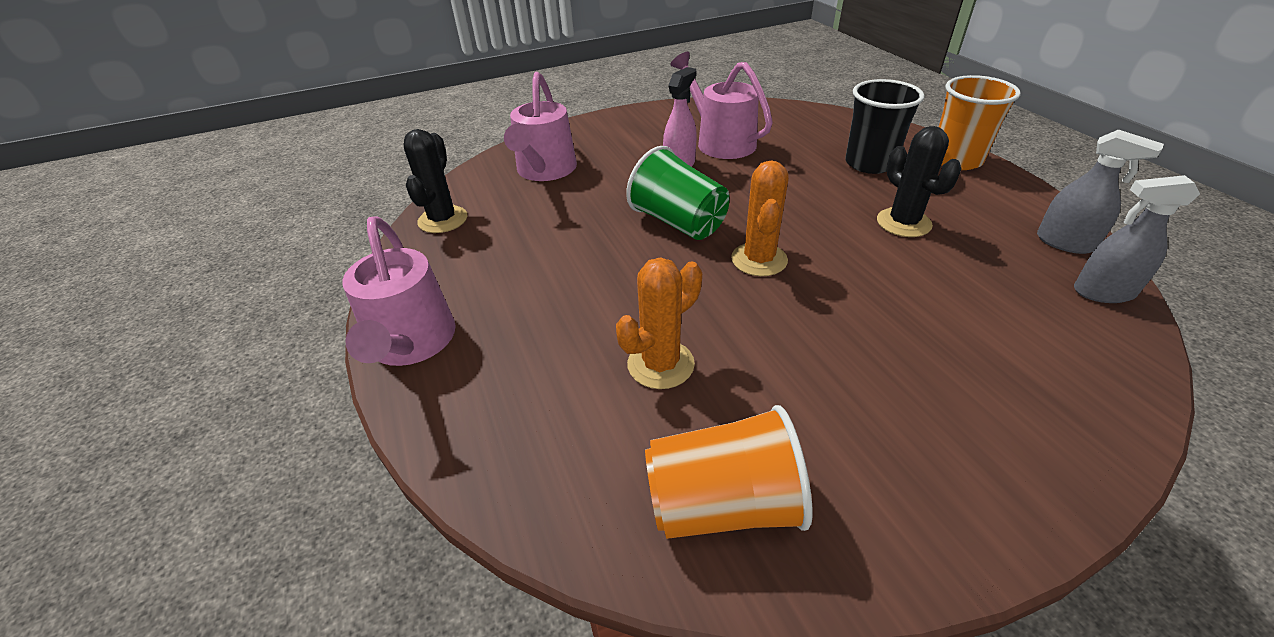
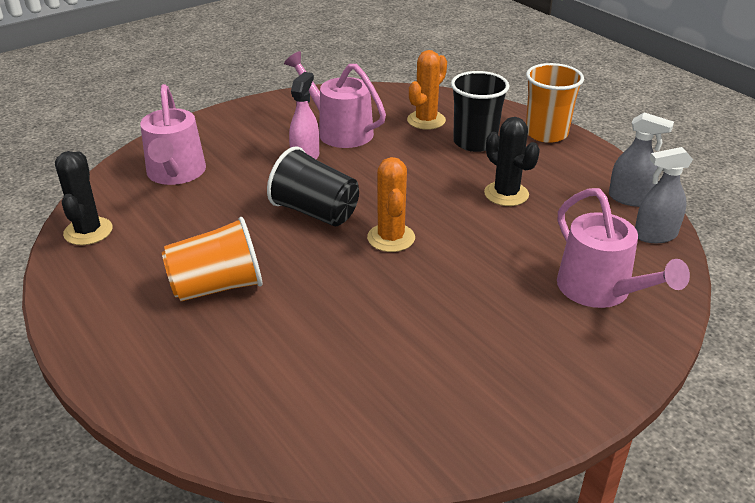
camera: 15 degrees left, 5 degrees down
(411, 343) = (100, 344): pink watering can -> pink watering can (600, 290)
(660, 364) = (324, 332): orange cactus -> orange cactus (426, 120)
(678, 222) = (315, 212): green cup -> black cup
(723, 504) = (391, 423): orange cup -> orange cup (217, 287)

